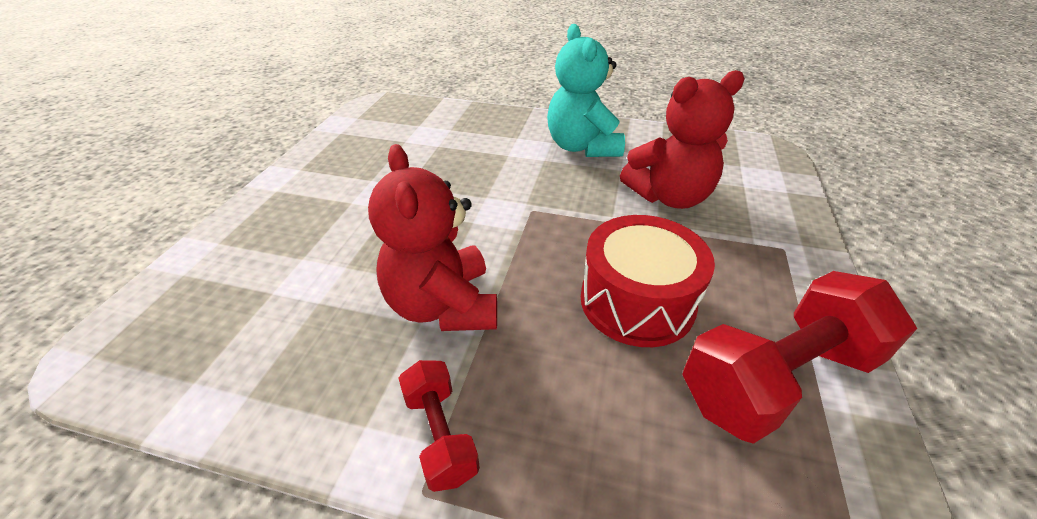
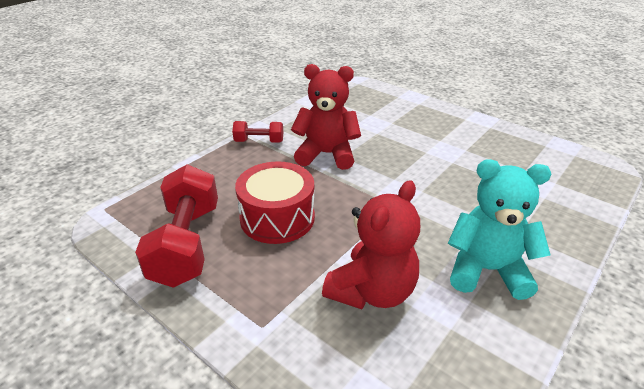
camera: 115 degrees right, 5 degrees down
(669, 197) = (372, 291): red teddy bear -> red teddy bear turned 150 degrees counterclockwise

